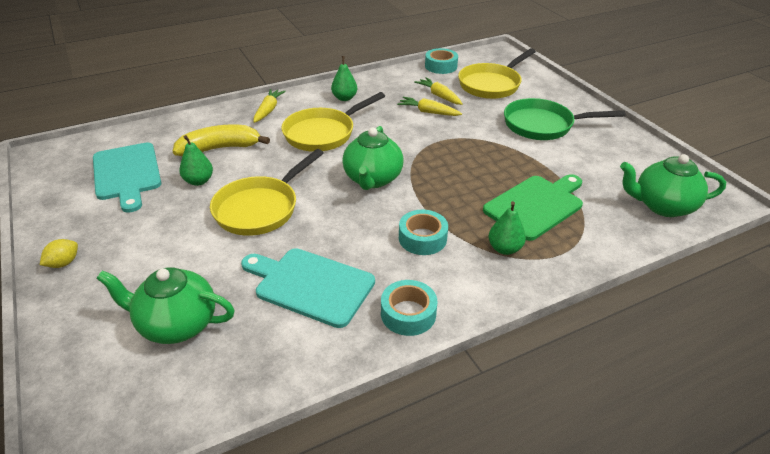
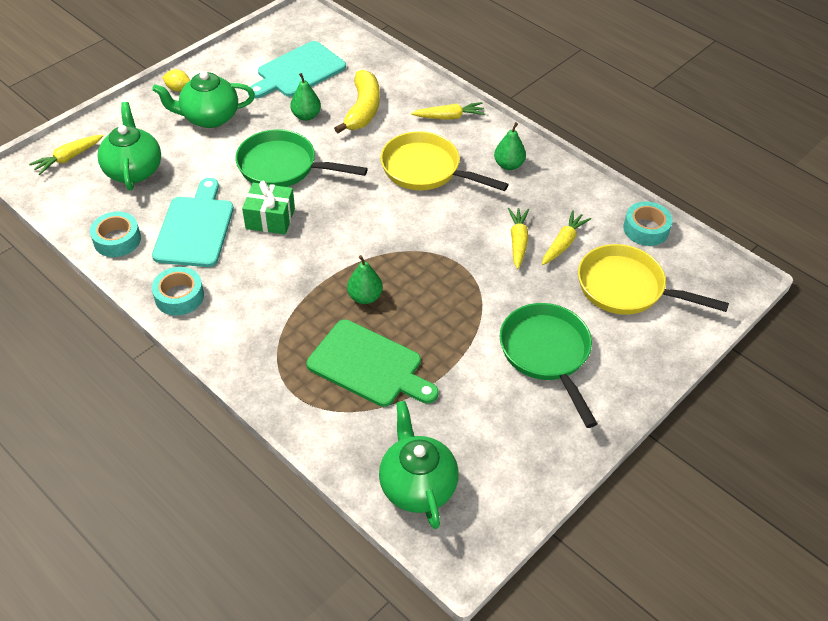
camera: 70 degrees right, 10 degrees up
(99, 390) = (68, 158): none -> yellow carrot
(220, 148) = (363, 109): yellow banana -> yellow banana turned 45 degrees clockwise
(260, 208) = (283, 167): yellow pan -> green pan
(328, 229) = (270, 218): none -> green gift
(372, 179) = (360, 228): green teapot -> green teapot (209, 118)
(422, 238) = (280, 285): turquoise tape -> turquoise tape (117, 240)
(504, 248) = (287, 348): green pear -> green pear (365, 297)

